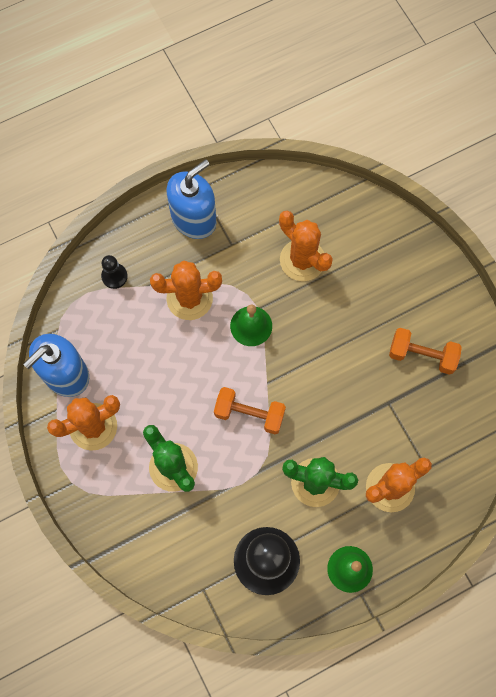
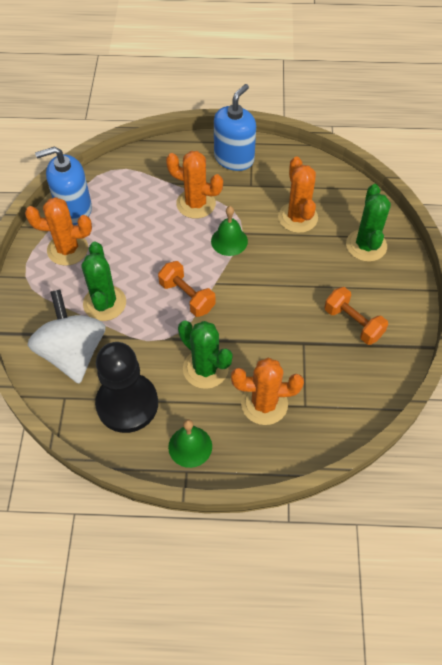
camera: 30 degrees right, 15 degrees down
(114, 276) = (152, 167): black pawn -> none
(179, 538) = (73, 352): none -> white spinning top
(194, 219) = (234, 158): blue soap dispenser -> blue soap dispenser turned 45 degrees counterclockwise
(386, 258) = (366, 245): none -> green cactus

